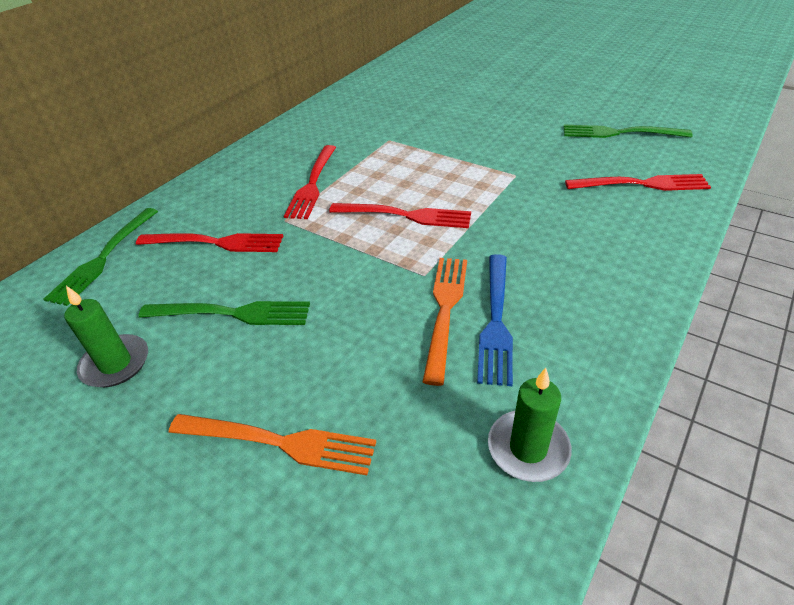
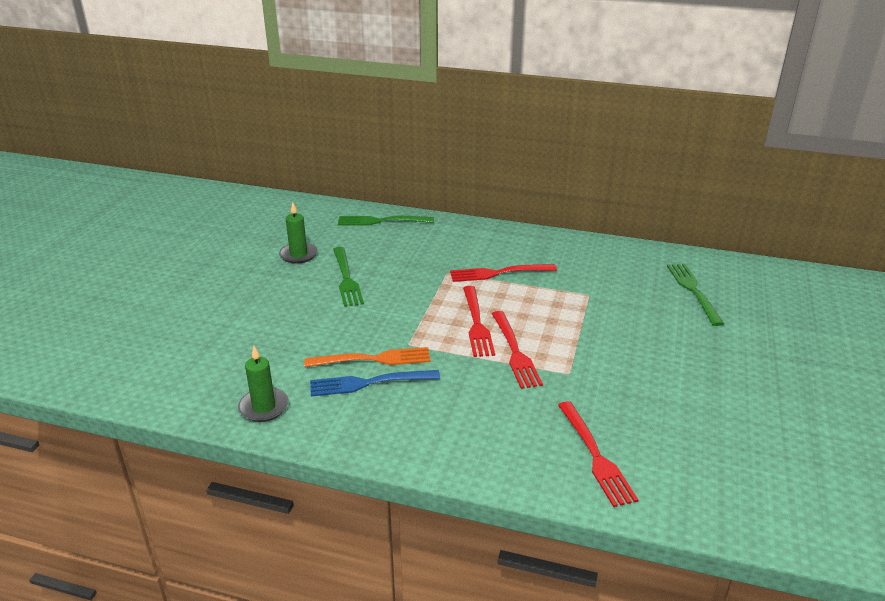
camera: 70 degrees right, 10 degrees down
(215, 243) = (411, 253): red fork -> red fork (515, 352)
(279, 442) = (256, 319): orange fork -> none
(620, 133) = (699, 439): green fork -> green fork (693, 291)

